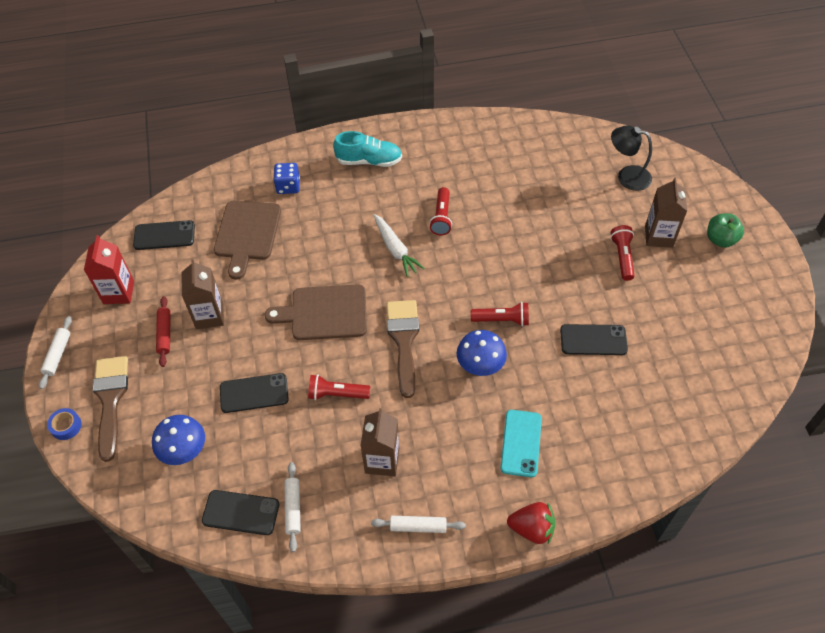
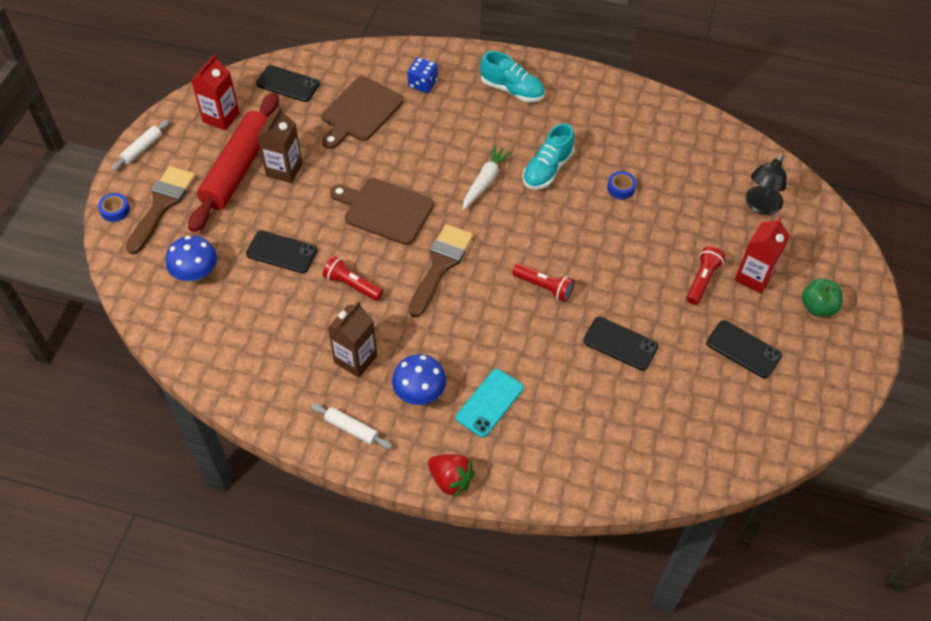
camera: 25 degrees right, 0 degrees up
(165, 334) = (238, 169): red rolling pin -> red rolling pin, size x2.31
(241, 512) = (211, 345): black phone -> black phone (743, 349)
(293, 508) = (255, 363): white rolling pin -> none
(395, 249) = (485, 181): white carrot -> white carrot turned 150 degrees counterclockwise
(441, 217) = (547, 170): red flashlight -> turquoise shoe
(480, 365) = (496, 318): blue mushroom -> blue mushroom (419, 393)
(510, 207) = (621, 188): none -> blue tape
(627, 176) = (760, 206): black lamp -> black lamp turned 105 degrees counterclockwise
(658, 236) = (753, 277): brown carton -> red carton

